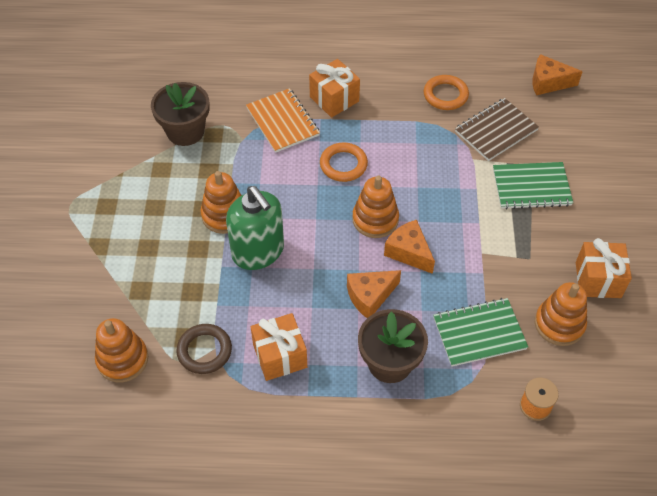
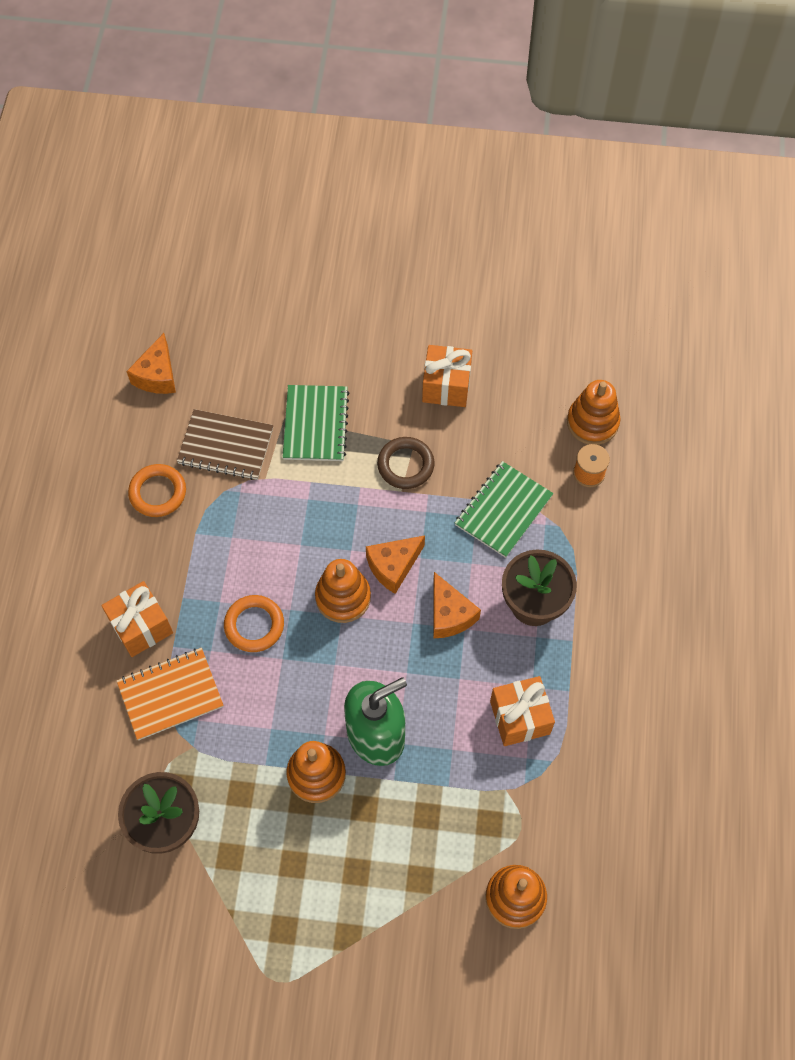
camera: 85 degrees left, 10 degrees up
(204, 351) = (509, 801): brown ring -> brown ring (405, 465)
(479, 333) = (503, 510): green notebook -> green notebook turned 45 degrees clockwise
(496, 131) = (226, 446): brown notebook -> brown notebook turned 45 degrees counterclockwise
(559, 324) = (497, 433): orange stacking toy -> orange stacking toy (592, 422)

